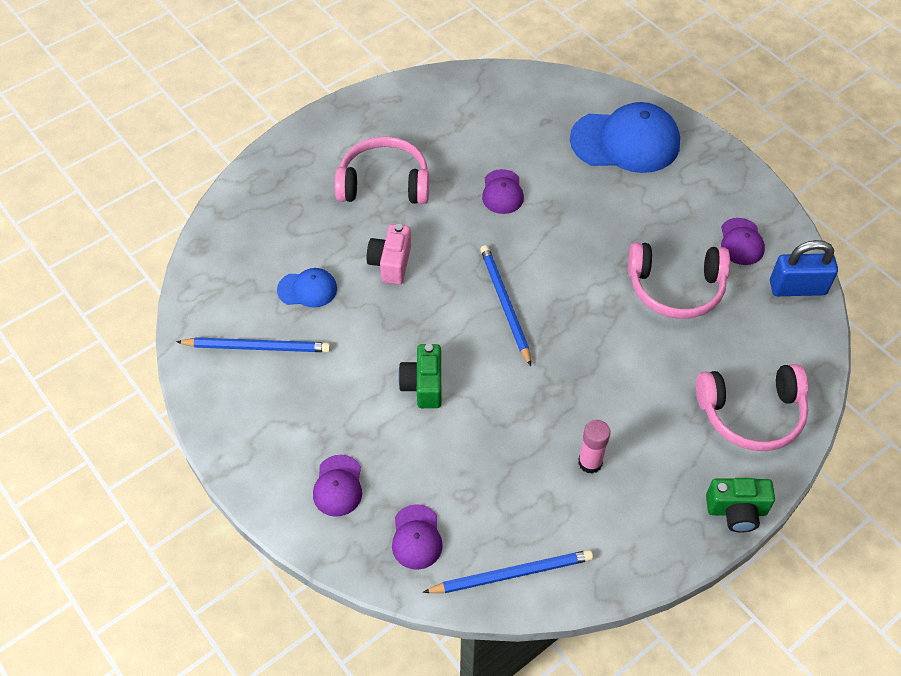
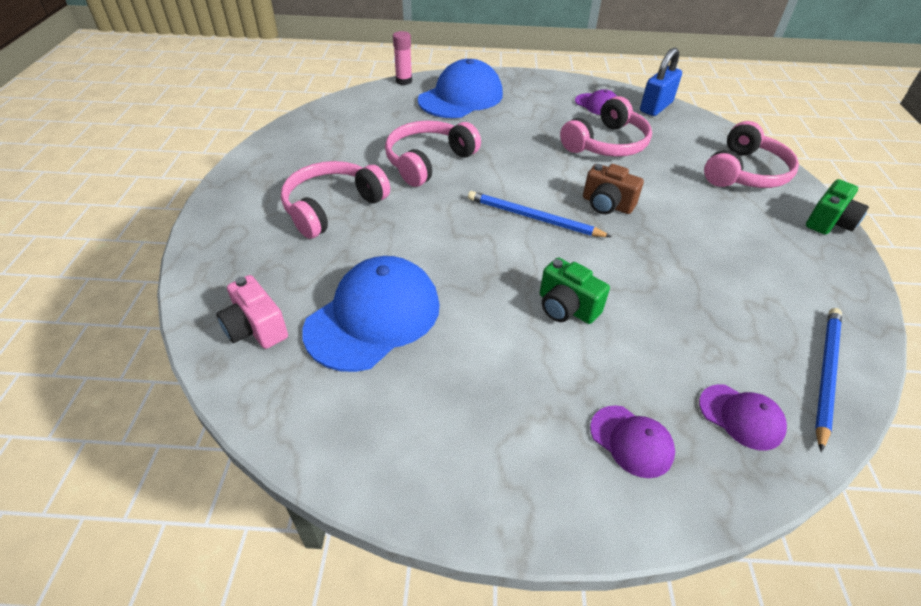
camera: 50 degrees left, 10 degrees down
(257, 347) = (393, 397): blue pencil -> none
(307, 289) = (374, 317): blue cap -> blue cap, size x2.01
(391, 263) = (416, 250): pink camera -> pink camera (256, 328)
(502, 192) = (428, 161): purple cap -> pink headphones
(577, 340) = (607, 205): none -> brown camera
(590, 462) = (732, 262): pink glue stick -> pink glue stick (404, 81)

